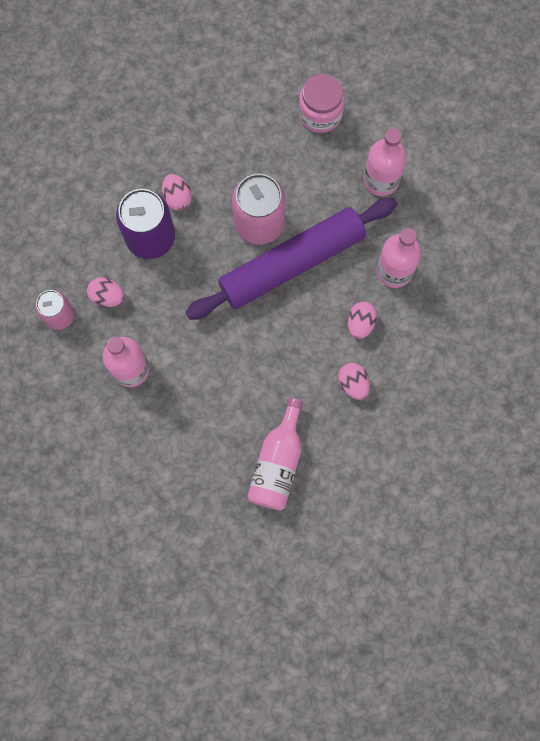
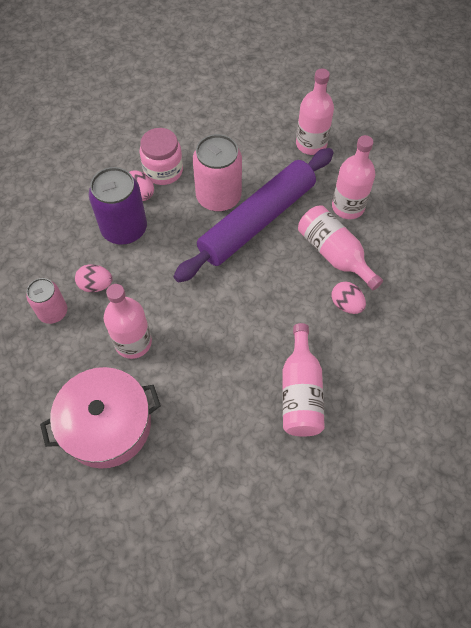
camera: 15 degrees left, 15 degrees down
(88, 446) = (107, 425): none -> pink pot
(320, 114) = (244, 110): pink jar -> pink jar (163, 170)
(360, 323) = (334, 254): pink egg -> pink bottle

